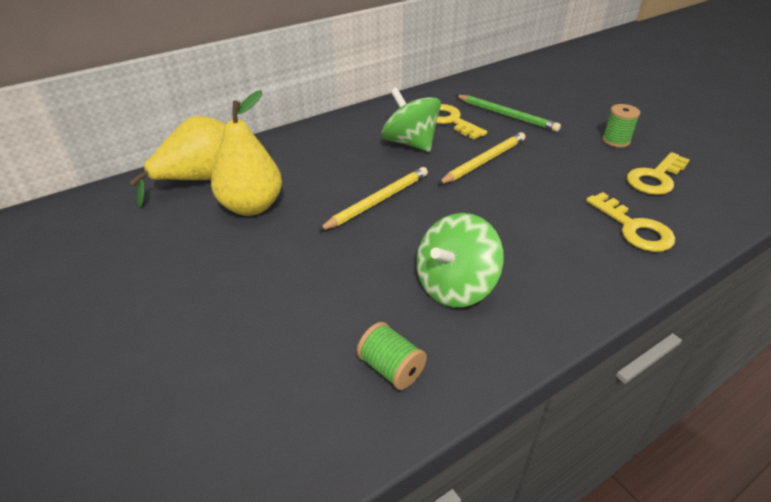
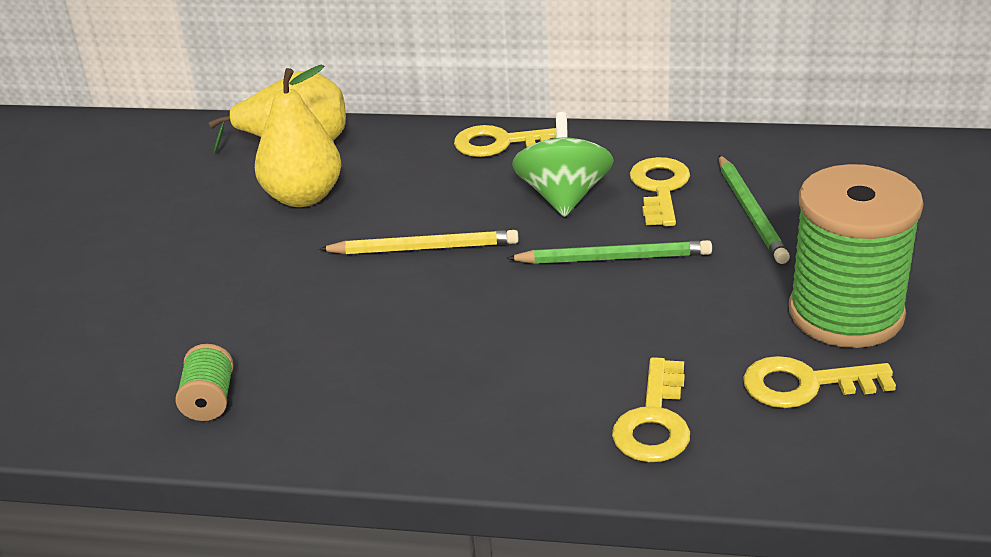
camera: 45 degrees right, 5 degrees down
(332, 130) = (501, 143): none -> yellow key
(455, 286) = (364, 368): green spinning top -> none
(484, 161) = (613, 258): yellow pencil -> green pencil
(616, 141) = (846, 313): green spool -> green spool, size x2.38

